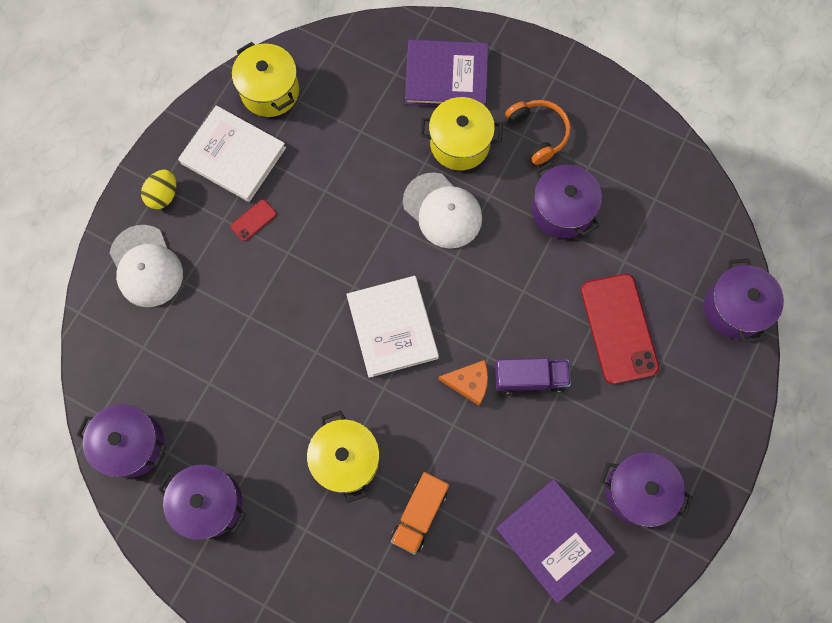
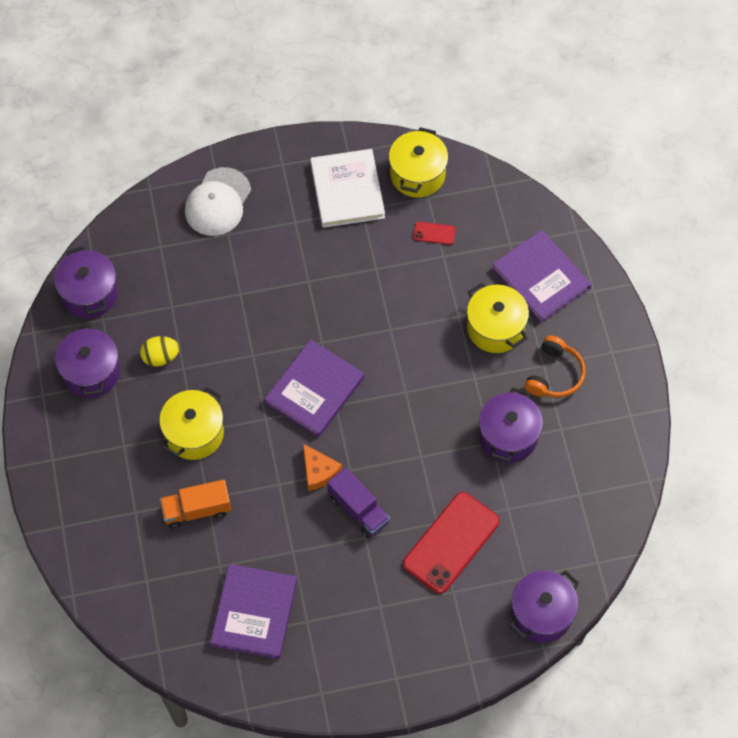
camera: 50 degrees right, 10 degrees down
(163, 195) = (277, 171): yellow egg -> yellow egg (160, 357)
(253, 220) = (311, 241): red phone -> red phone (434, 233)
(392, 327) = (314, 390): white book -> purple book
(442, 211) = (432, 356): white cap -> none
(637, 491) = (338, 644): purple pot -> none

